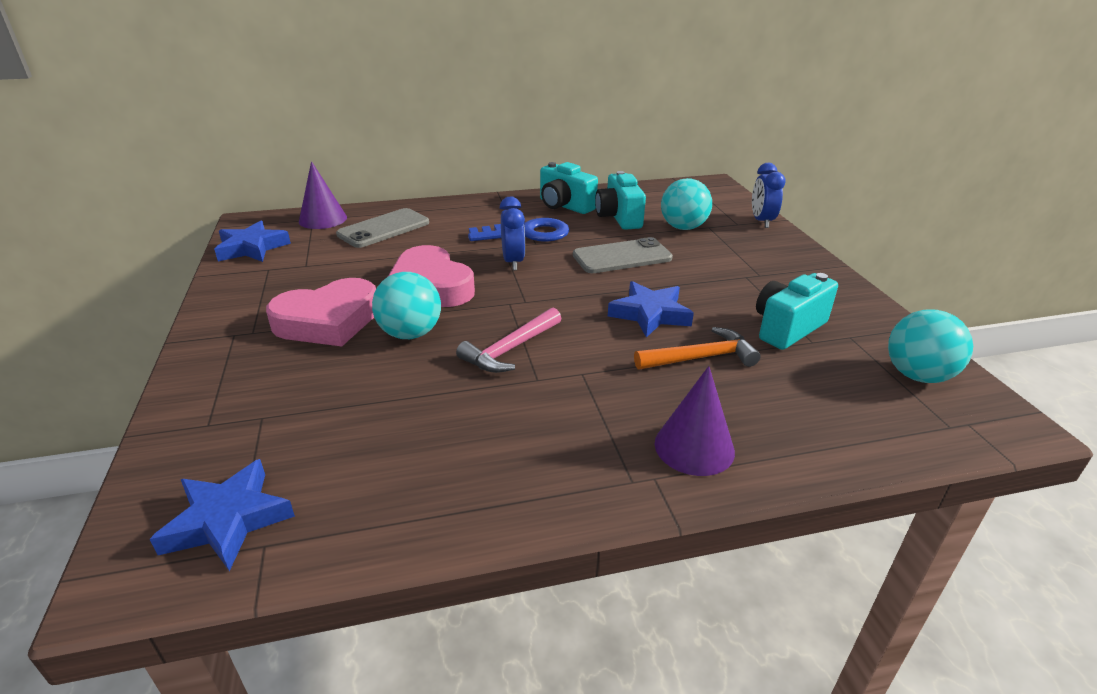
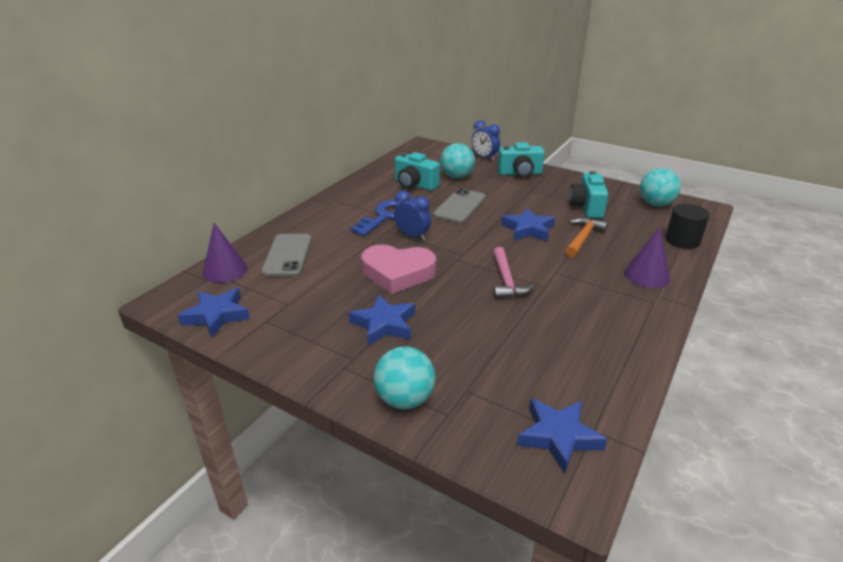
camera: 45 degrees left, 0 degrees up
(328, 321) = (384, 324): pink heart -> blue star
(410, 334) = (444, 303): turquoise ball -> turquoise ball (405, 399)
(564, 206) = (371, 190): turquoise camera -> turquoise camera (520, 173)
(858, 441) = (682, 240): none -> black cylinder

